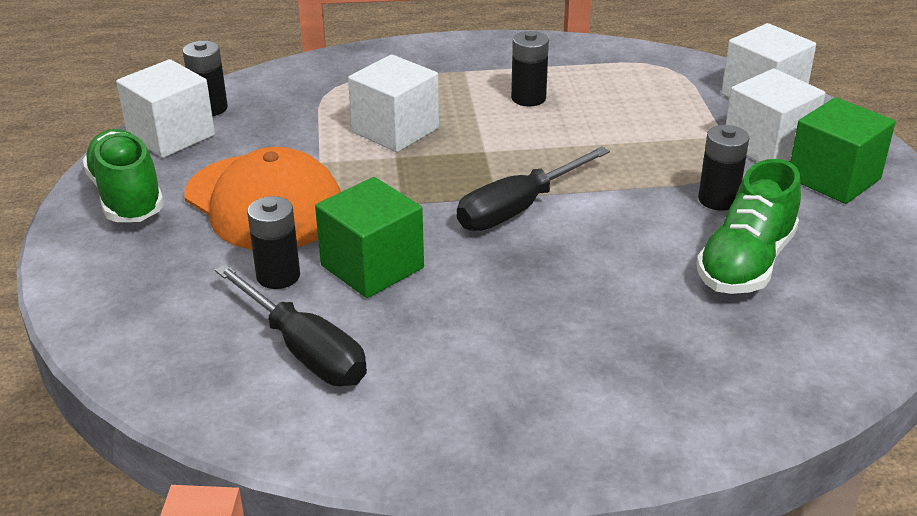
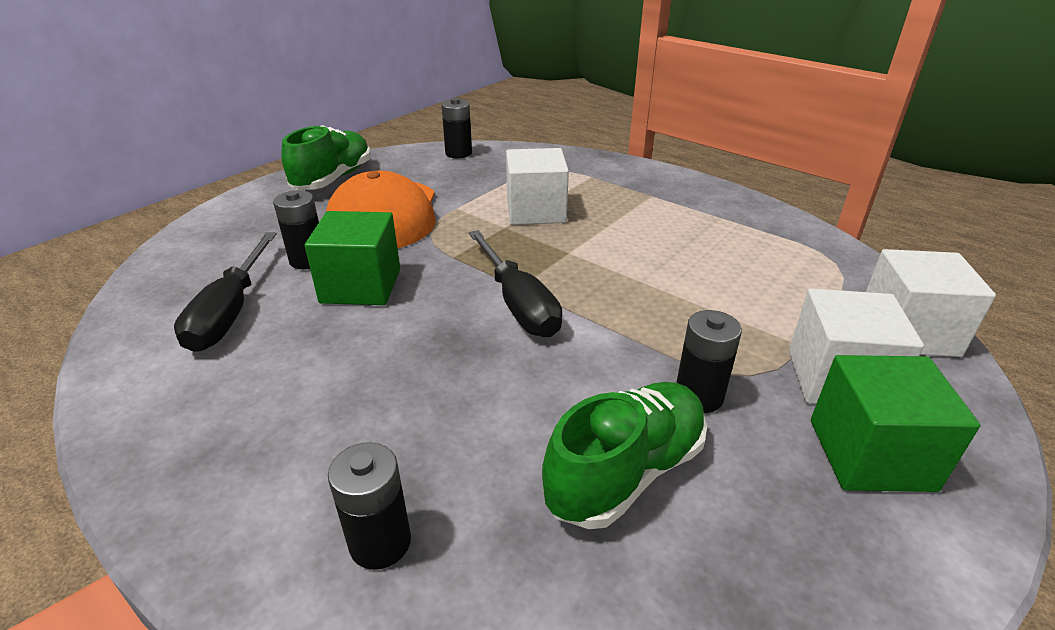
camera: 45 degrees right, 0 degrees up
(171, 135) = (413, 158): white cube -> none
(518, 209) = (518, 304): black screwdriver -> black screwdriver turned 120 degrees counterclockwise
(528, 98) = (667, 233): black battery -> black battery (380, 542)
(745, 263) = (625, 472): green shoe -> green shoe turned 150 degrees clockwise

